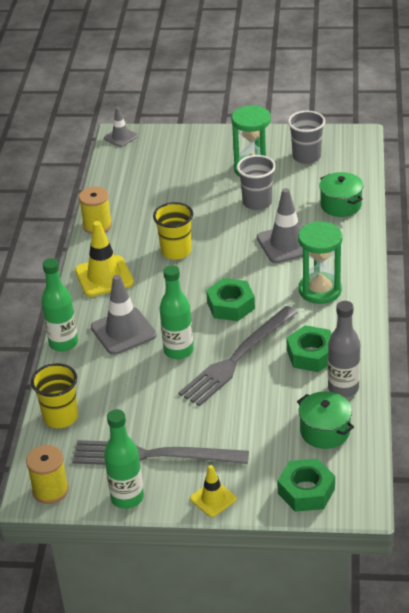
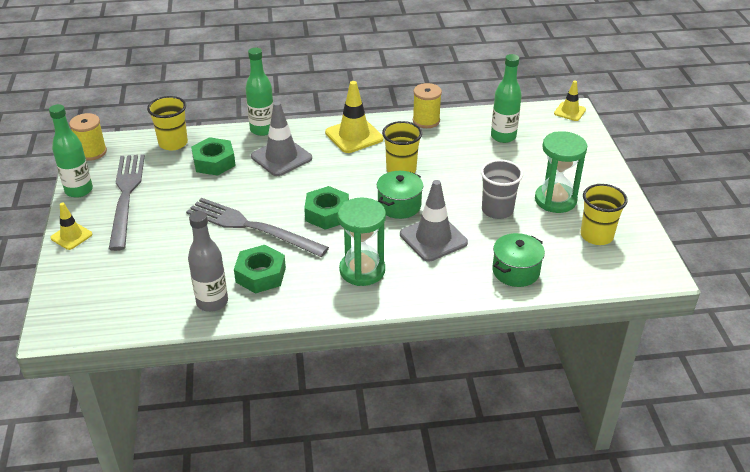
camera: 75 degrees right, 0 degrees up
(120, 137) = (569, 111): grey traffic cone -> yellow traffic cone
(178, 351) = (258, 191): green bottle -> green bottle (503, 137)
(306, 157) = (596, 236): grey cup -> yellow cup
(306, 491) = (73, 291): green nut -> green nut (214, 162)
(325, 431) = (151, 295): green pot -> green pot (399, 205)

